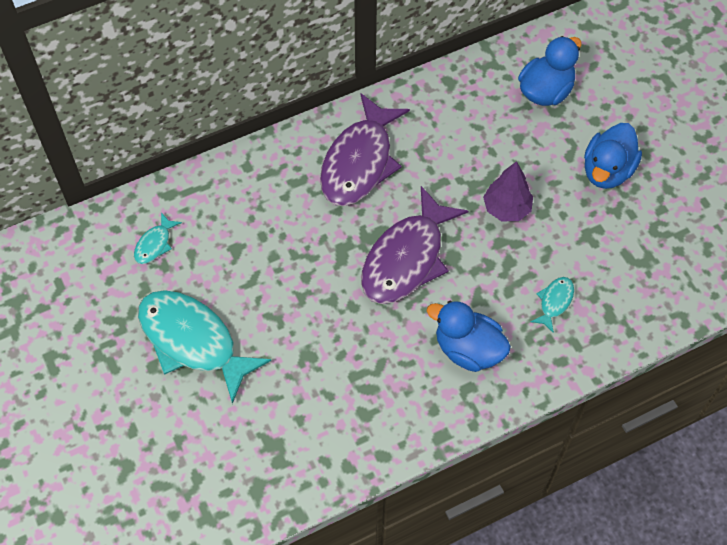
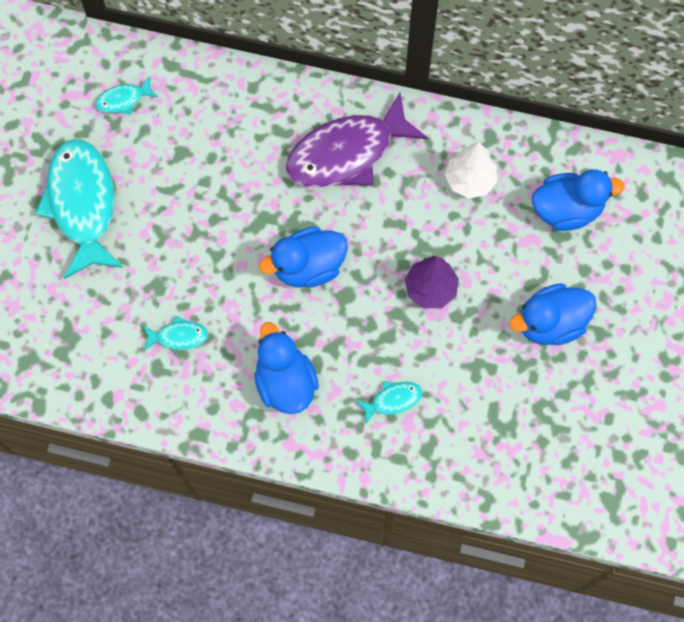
camera: 40 degrees right, 10 degrees up
(358, 379) = (178, 336): none -> turquoise fish
(407, 258) = (308, 267): purple fish -> blue duck
(463, 119) = (470, 180): none -> white tree

